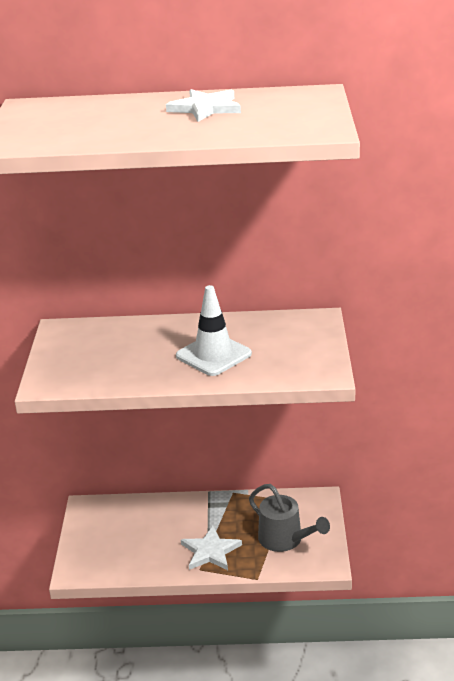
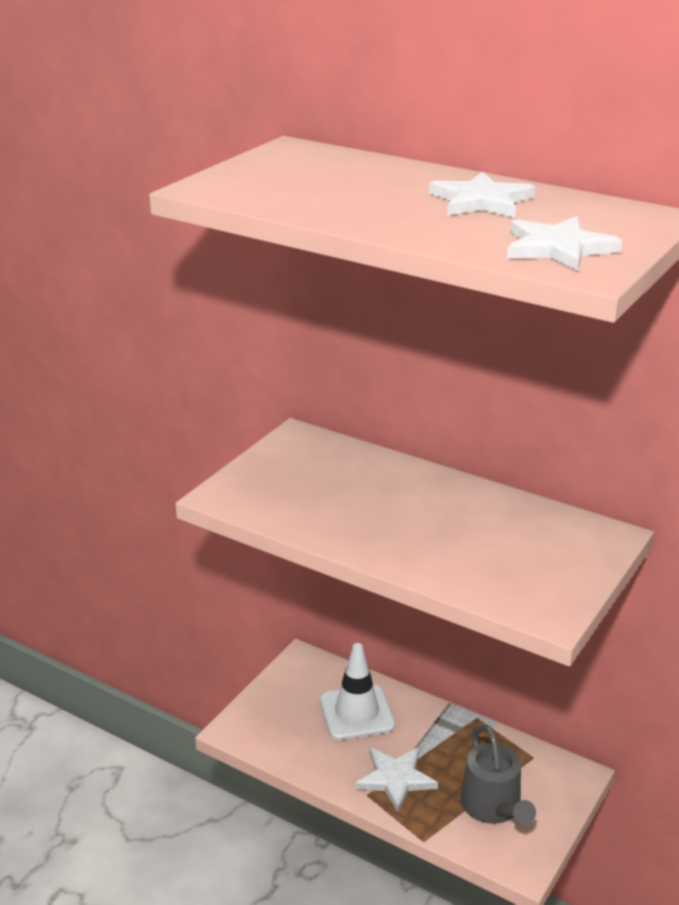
camera: 30 degrees right, 0 degrees up
(213, 355) = (435, 533): white traffic cone -> white traffic cone (356, 713)
(291, 123) = (558, 248): none -> white star

